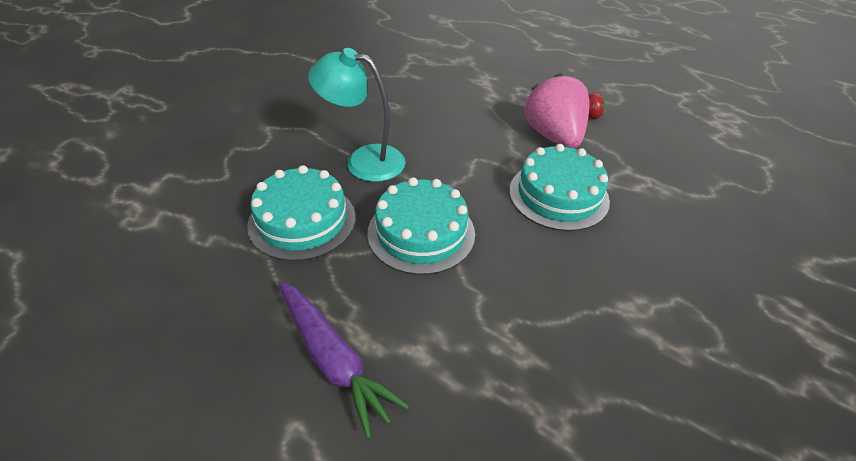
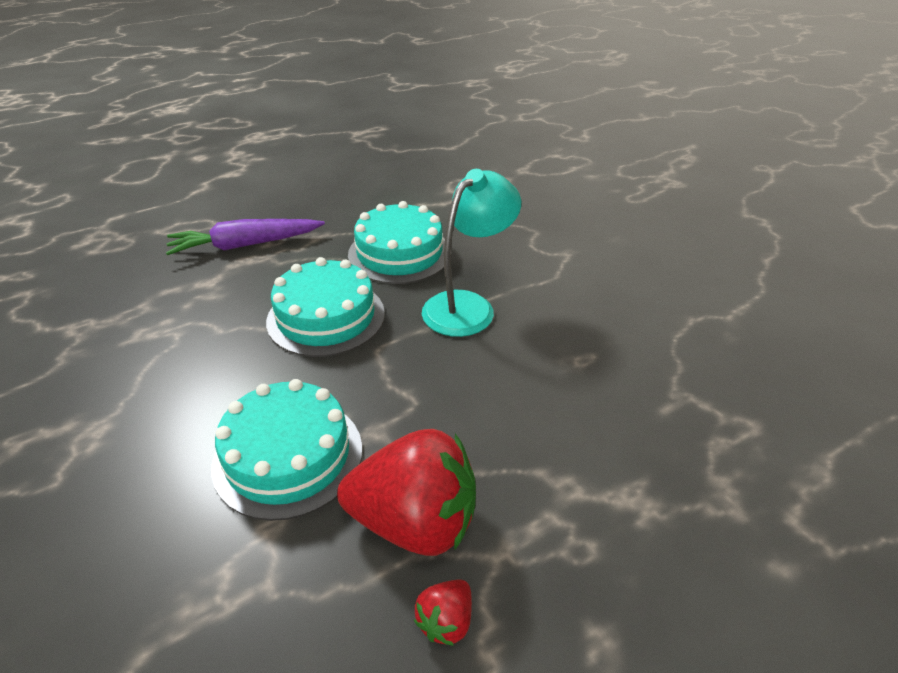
camera: 115 degrees right, 5 degrees down
(553, 136) = (415, 522): pink strawberry -> red strawberry

